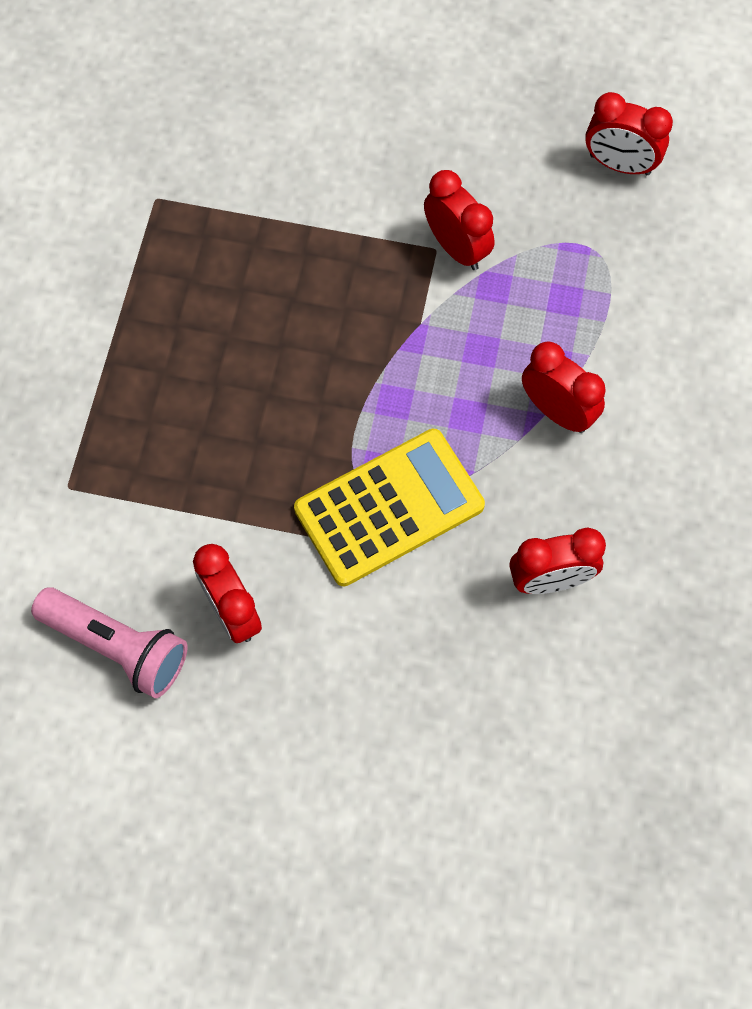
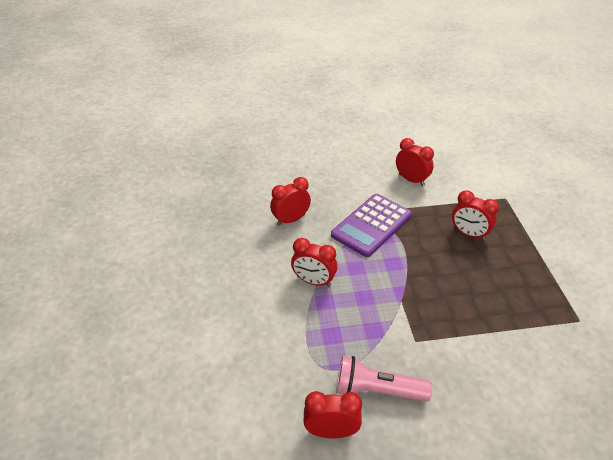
camera: 160 degrees right, 25 degrees down
(117, 646) = (445, 162): pink flashlight -> pink flashlight (377, 390)
(389, 508) = (371, 225): yellow calculator -> purple calculator
(456, 248) = (404, 345): red clock -> red clock (469, 234)

